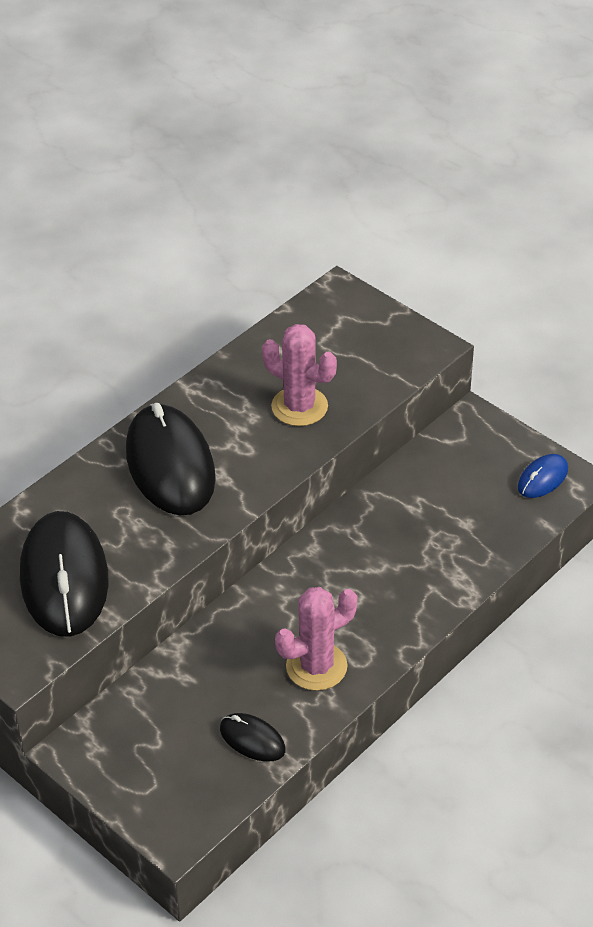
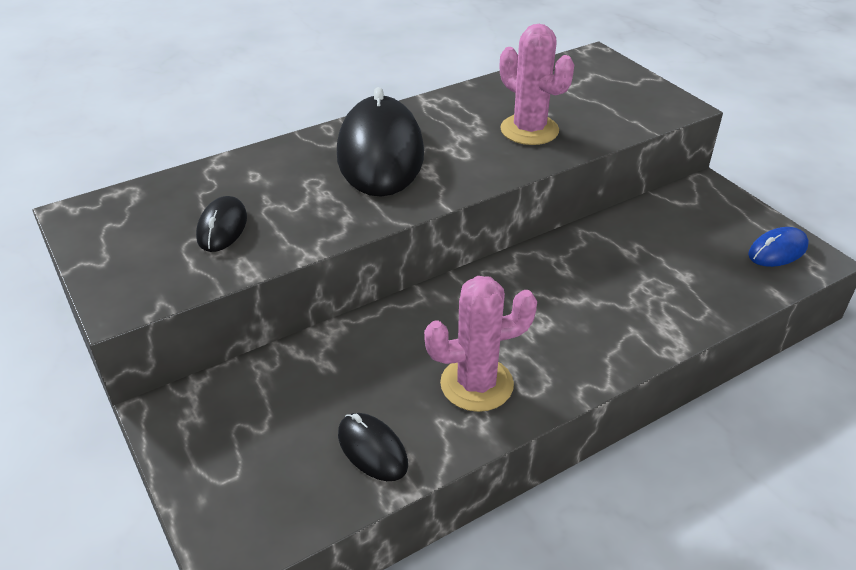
camera: 15 degrees right, 5 degrees down
(64, 578) = (222, 227): black mouse -> black mouse, size x0.47

